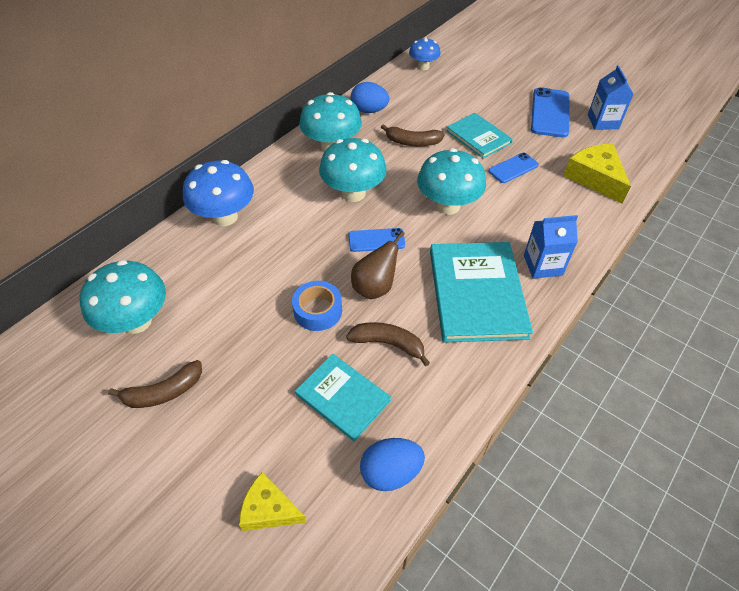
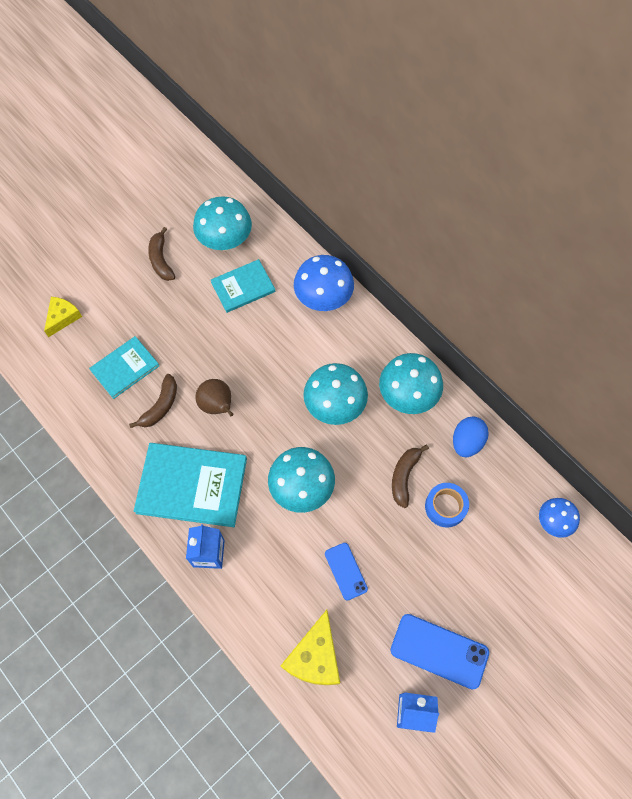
camera: 100 degrees right, 15 degrees up
(318, 311) = (204, 360): blue tape -> blue tape (445, 507)
(376, 240) = (270, 416): blue phone -> none
(391, 472) = (63, 389): blue egg -> none
(478, 137) = (404, 549): turquoise book -> turquoise book (243, 287)
(595, 178) = (315, 657): yellow cheese -> yellow cheese turned 120 degrees clockwise

